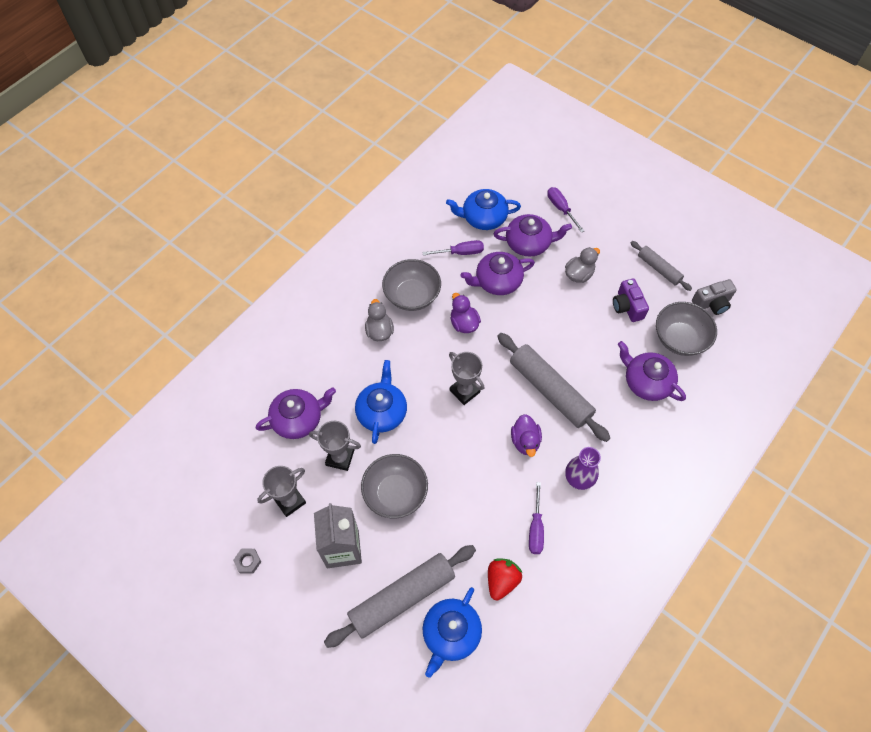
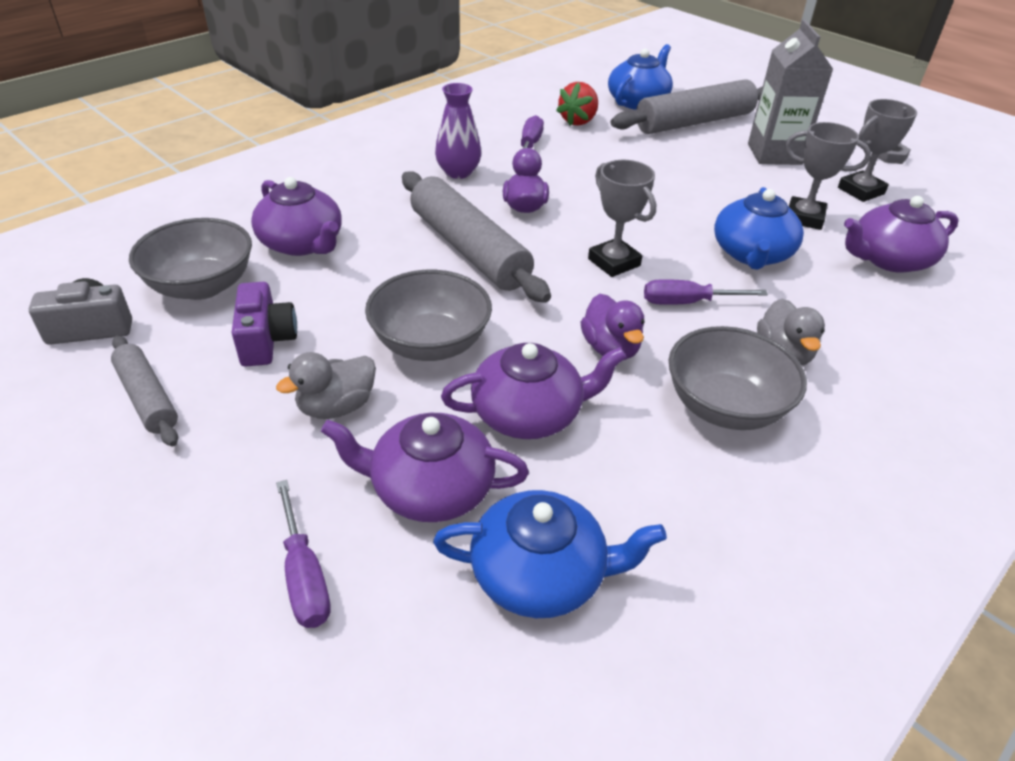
camera: 175 degrees left, 20 degrees down
(395, 493) = (714, 183): grey bowl -> grey bowl (430, 343)
(460, 252) = (612, 485): purple screwdriver -> purple screwdriver (687, 302)

